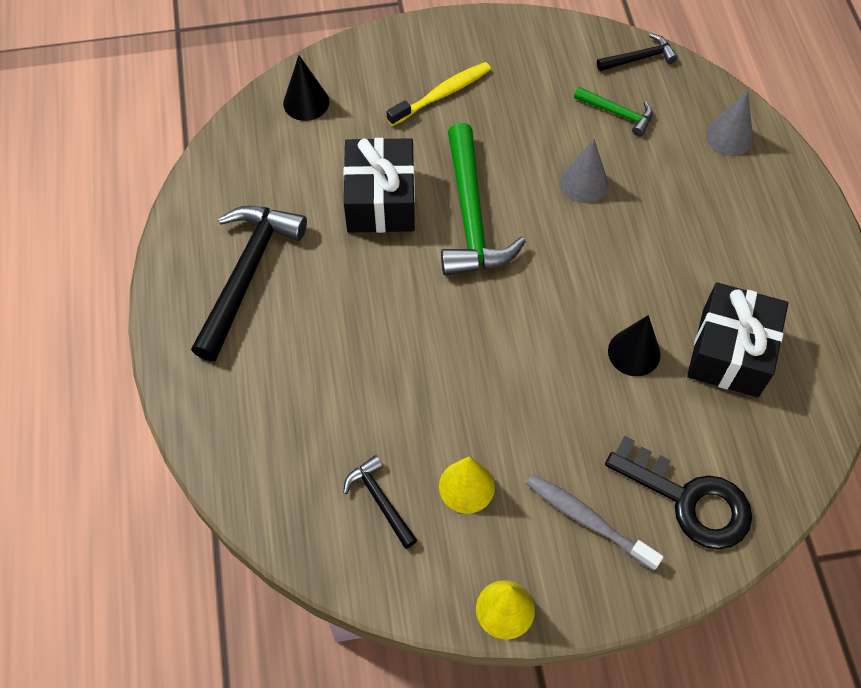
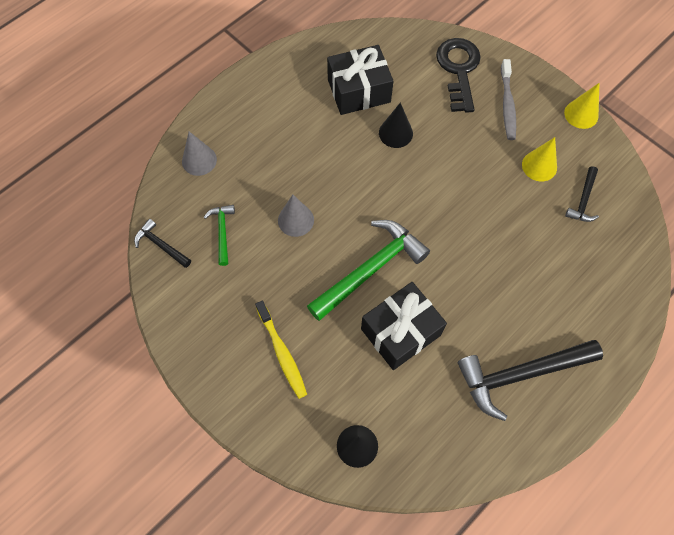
camera: 125 degrees left, 5 degrees up
(442, 94) = (282, 353): yellow toothbrush -> yellow toothbrush turned 135 degrees counterclockwise

